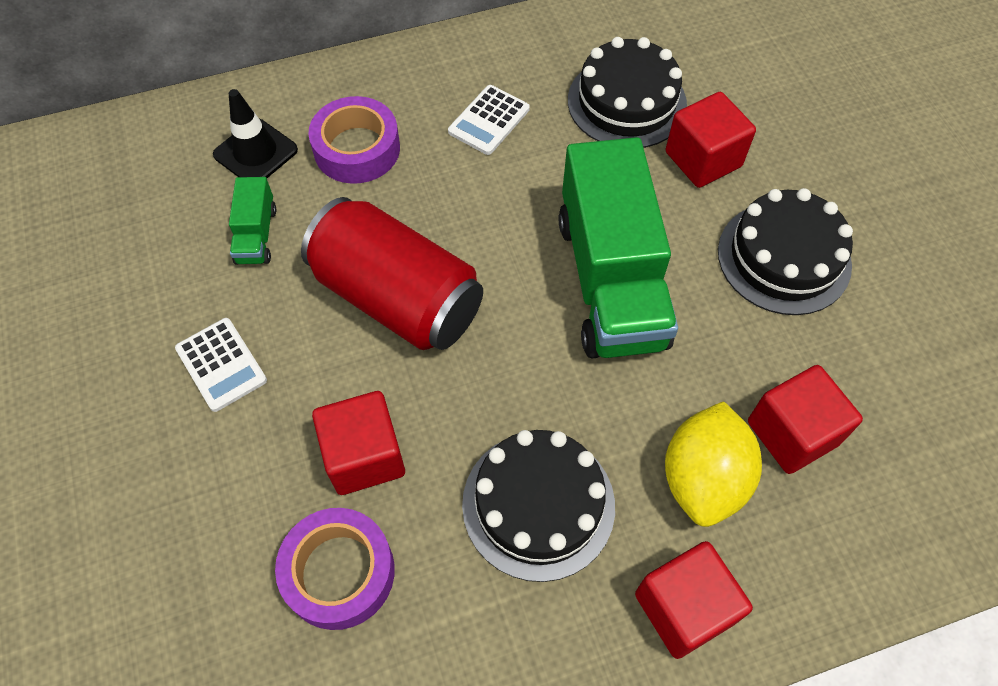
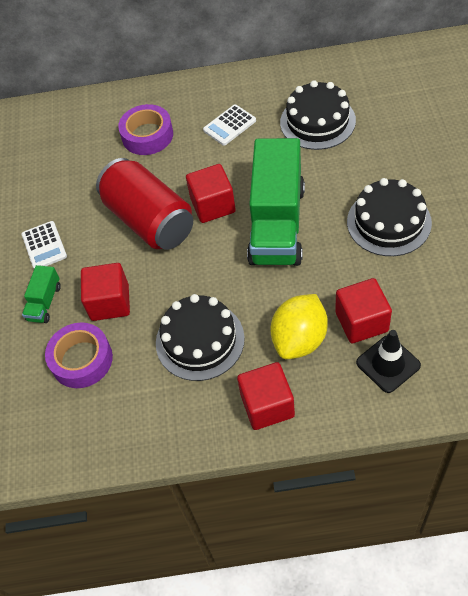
camera: 20 degrees right, 5 degrees down
(255, 152) = (89, 132): black traffic cone -> black traffic cone (388, 364)
(256, 235) = (79, 178): green truck -> green truck (44, 302)
(703, 159) = (355, 159): red cube -> red cube (213, 205)

